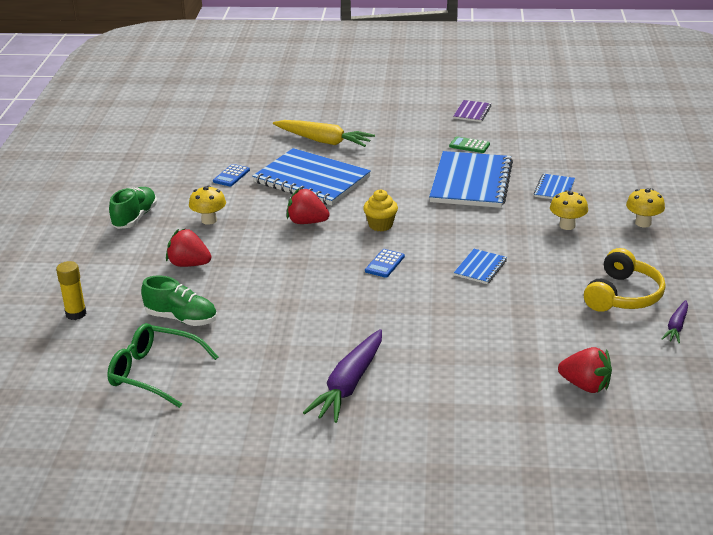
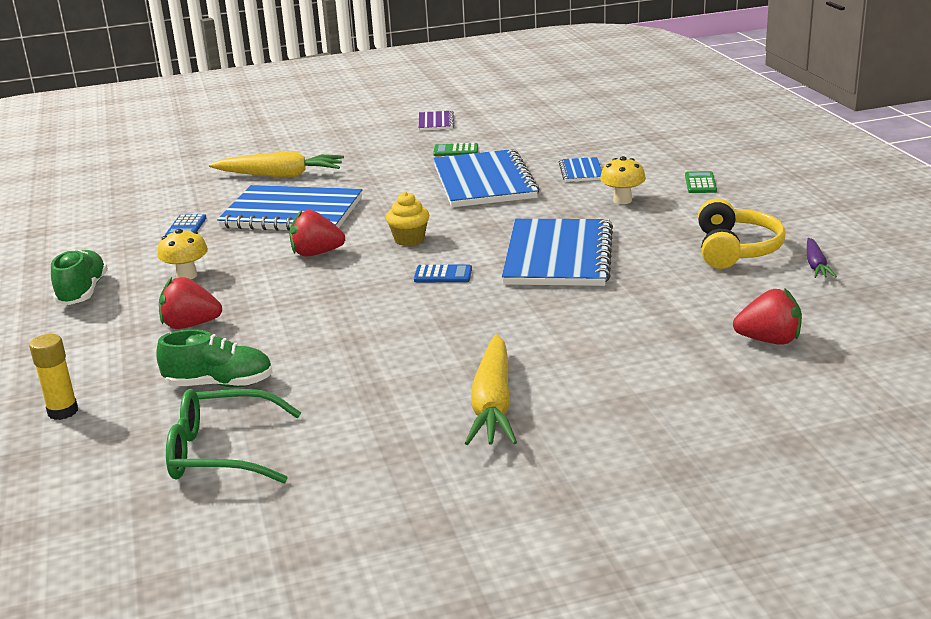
camera: 20 degrees left, 5 degrees down
(349, 384) = (493, 404): purple carrot -> yellow carrot
(385, 264) = (443, 275): blue calculator -> blue calculator turned 90 degrees counterclockwise
(480, 268) = (558, 256): blue notebook -> blue notebook, size x2.19
(643, 223) = (700, 183): yellow mushroom -> green calculator

